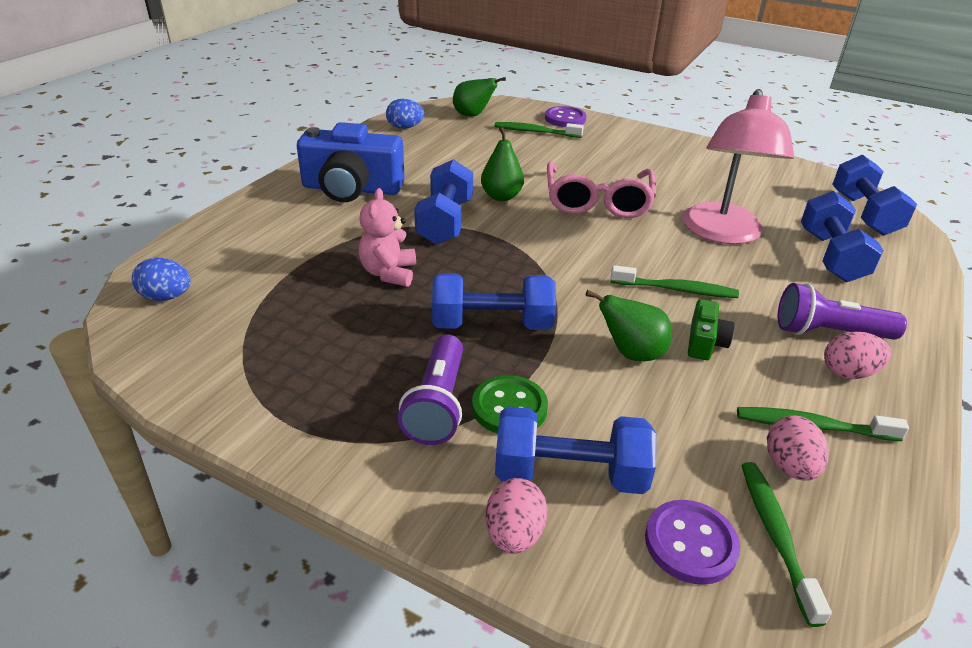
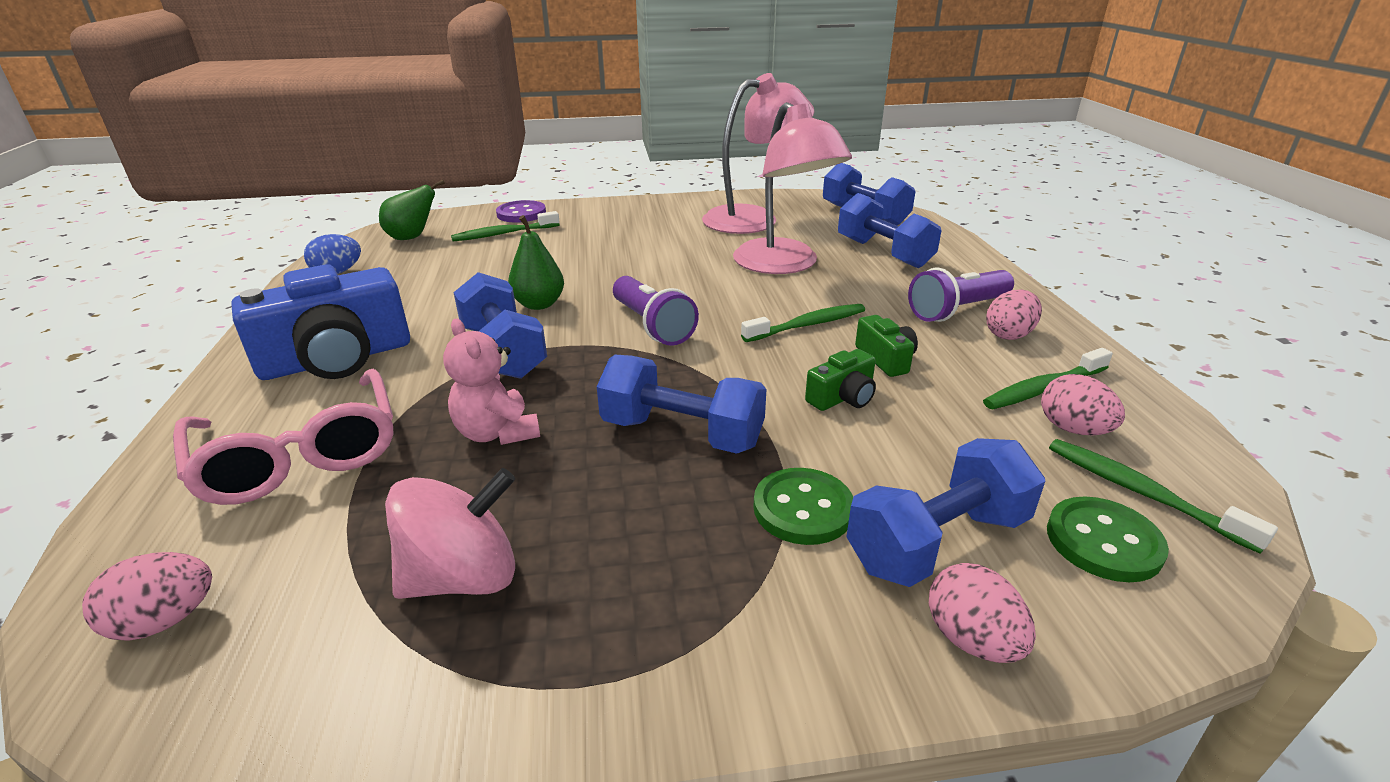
camera: 35 degrees left, 5 degrees down
(166, 297) = (165, 621): blue egg -> pink egg
(295, 344) = (463, 577): none -> pink spinning top
(437, 404) = (727, 548): purple flashlight -> purple flashlight (652, 325)
(492, 324) = (682, 433): blue dumbbell -> blue dumbbell turned 60 degrees clockwise
(597, 201) = (643, 275): pink glasses -> pink glasses (300, 454)
(631, 353) = (842, 397): green pear -> green camera
(690, 543) = (1103, 542): purple button -> green button
(749, 182) = (754, 218): none -> pink lamp

